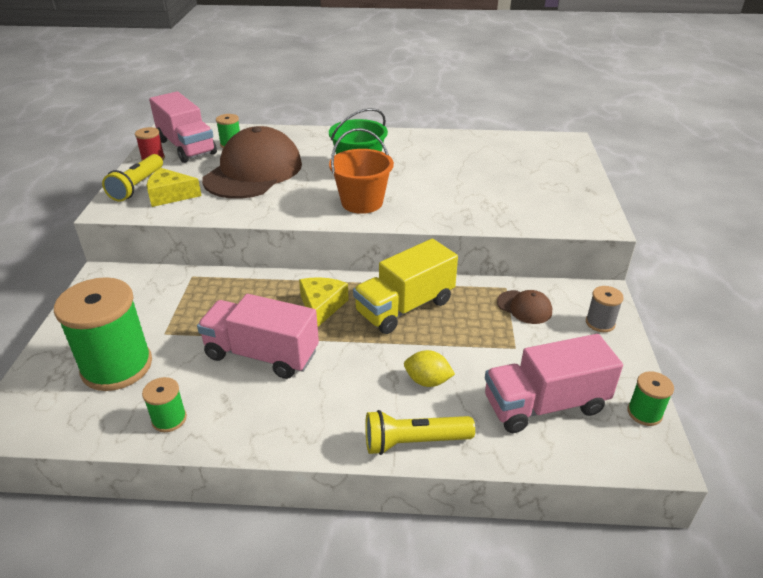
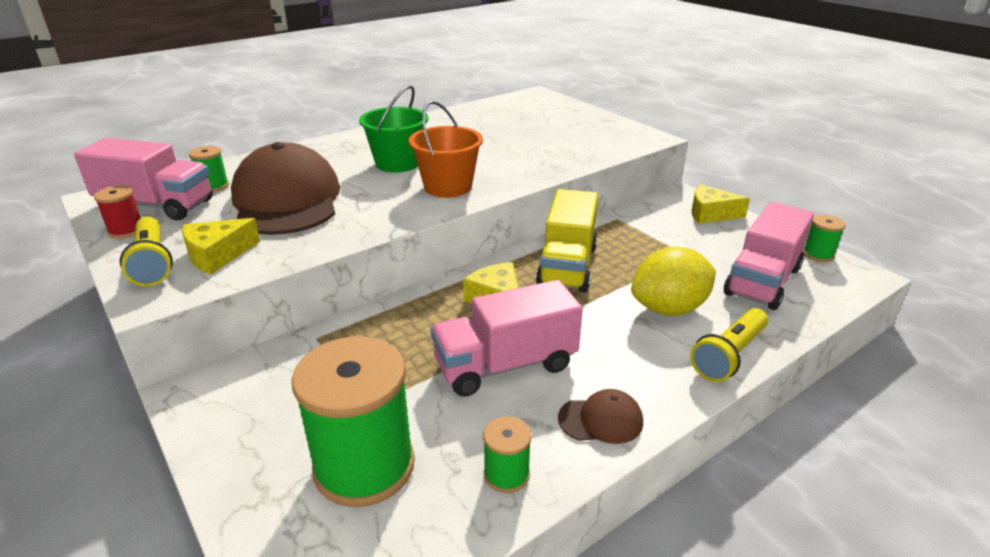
camera: 40 degrees left, 5 degrees down
(427, 381) = (669, 309): yellow lemon -> yellow lemon, size x1.77
(524, 307) = (650, 226): brown cap -> brown cap (601, 420)
(600, 323) = (710, 214): grey spool -> yellow cheese

